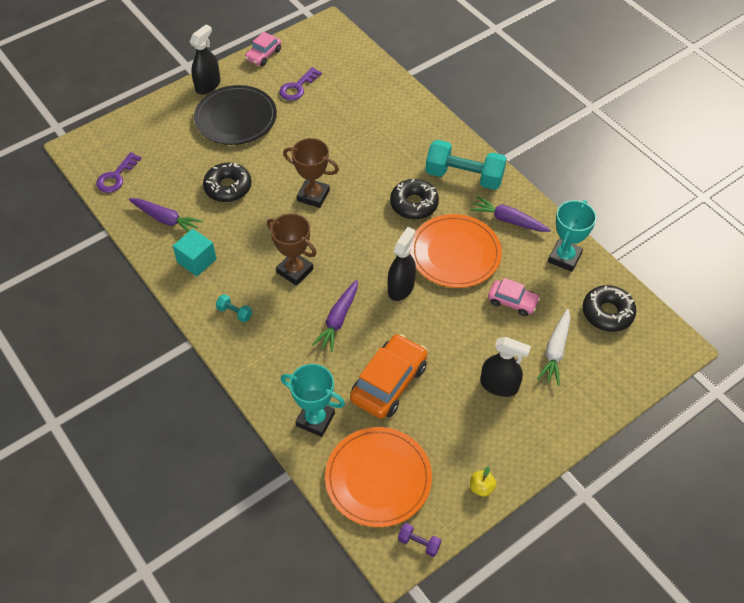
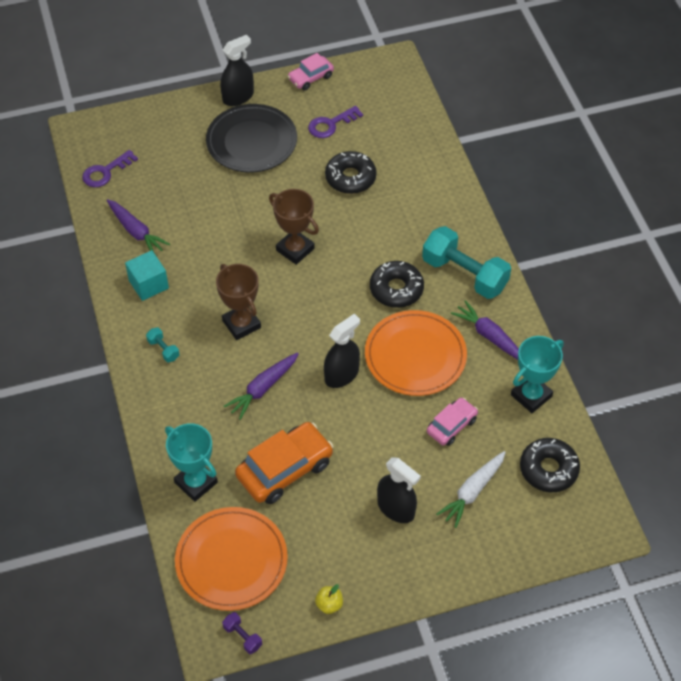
camera: 20 degrees right, 0 degrees up
(228, 187) = (212, 215): black donut -> black donut (350, 178)
(512, 302) = (451, 426): pink car -> pink car turned 90 degrees counterclockwise

